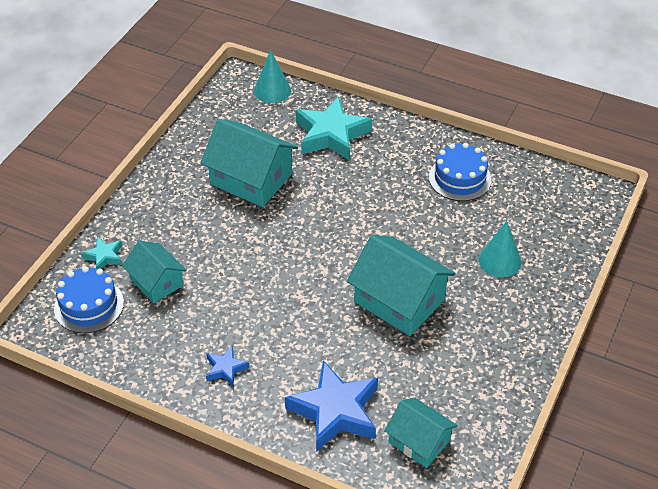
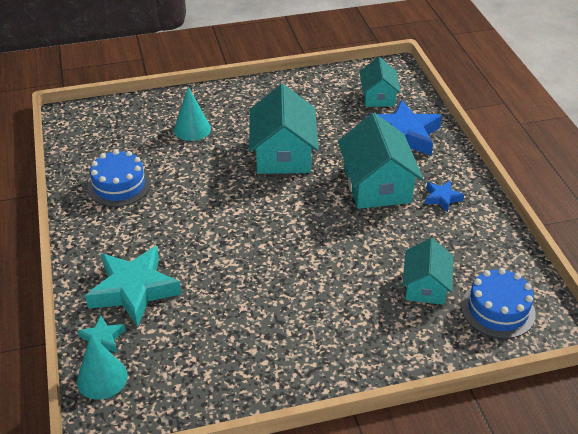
camera: 130 degrees left, 5 degrees down
(104, 256) = (446, 340): turquoise star -> turquoise star (102, 339)
(251, 179) = (248, 307): turquoise house -> turquoise house (376, 185)

